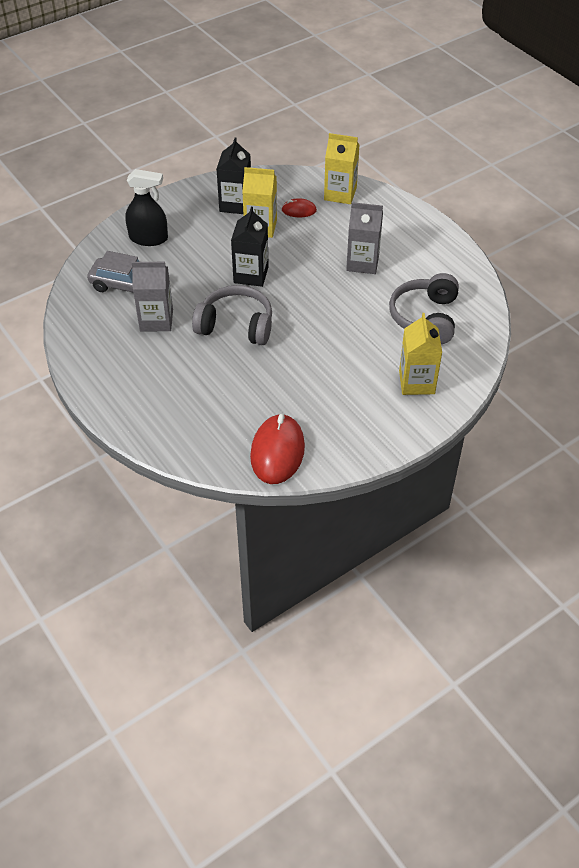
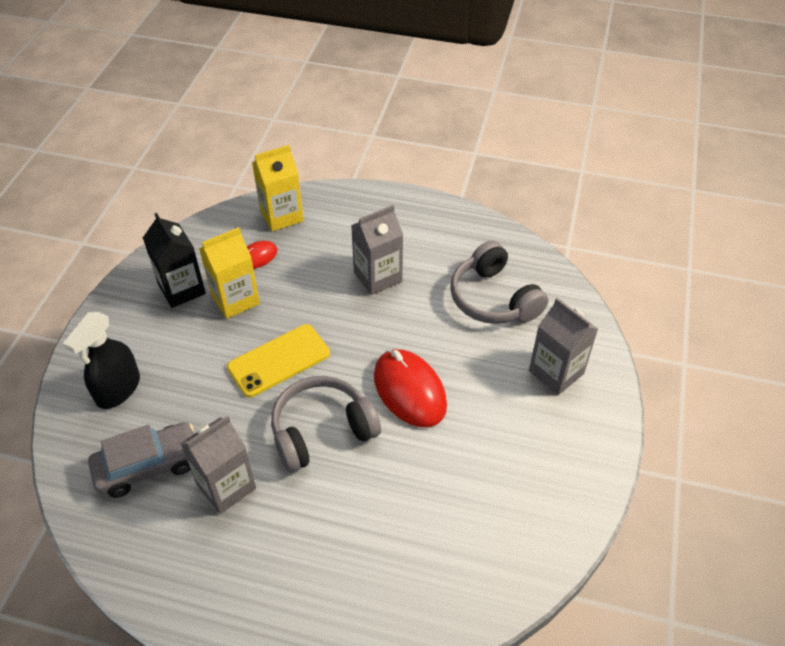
camera: 40 degrees left, 0 degrees up
(148, 238) = (118, 389): black spray bottle -> black spray bottle turned 150 degrees clockwise
(251, 275) = (279, 360): black carton -> yellow phone
(277, 452) = (513, 551): red mouse -> red mouse (409, 390)
(416, 382) = (556, 372): yellow carton -> grey carton

